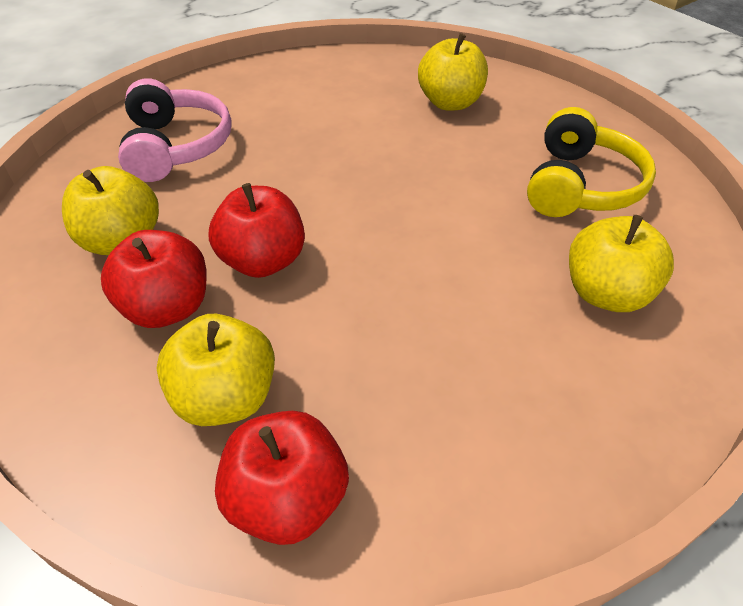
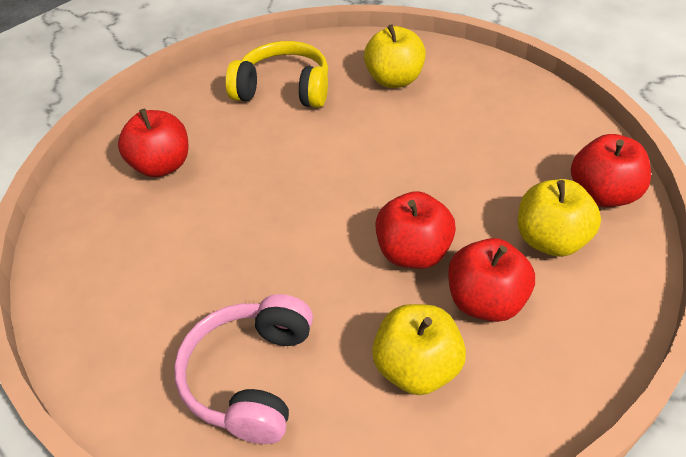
camera: 95 degrees left, 0 degrees up
(176, 146) = (250, 377): pink headphones -> pink headphones turned 60 degrees counterclockwise
(450, 103) = (162, 165): yellow apple -> red apple

